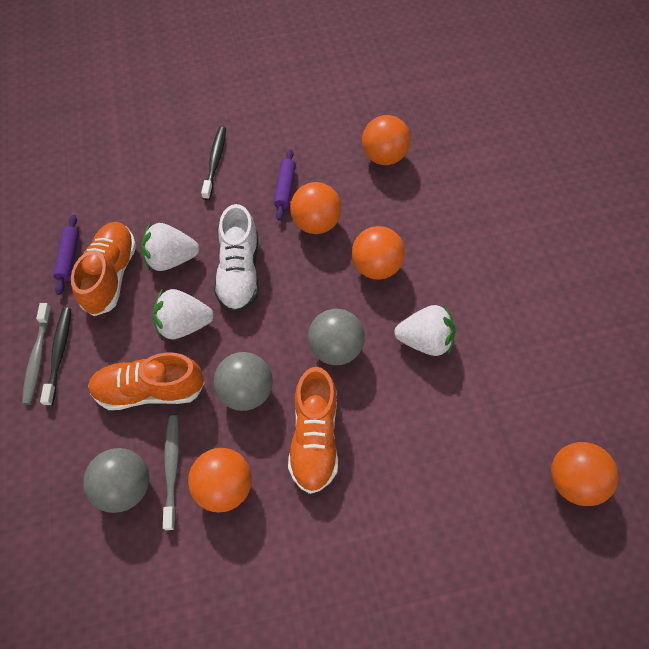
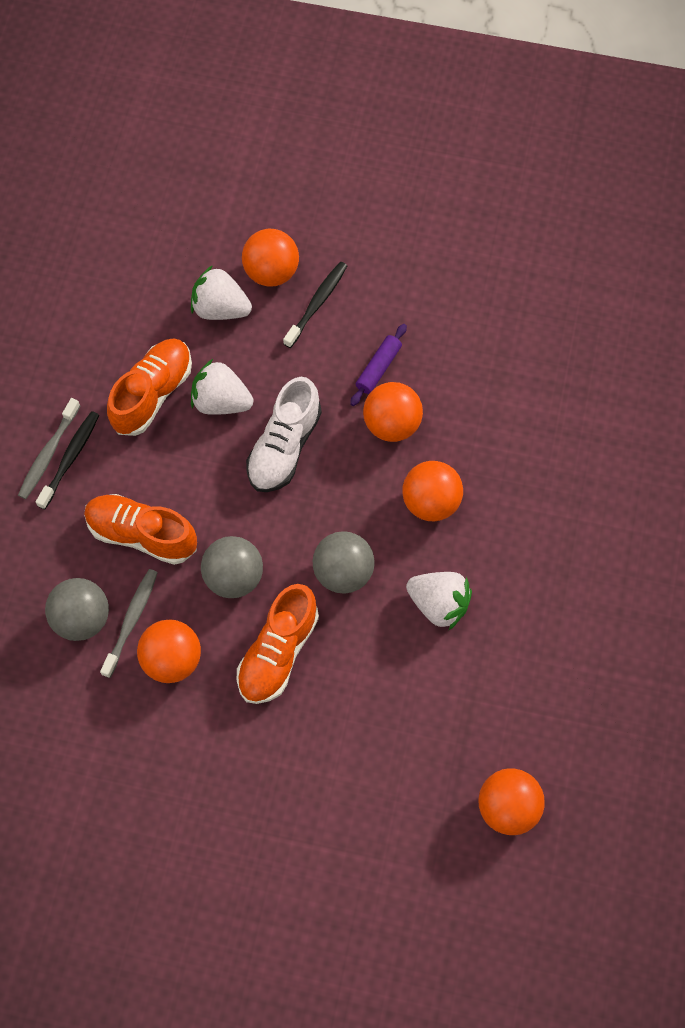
camera: 25 degrees right, 5 degrees up
(69, 258) = (118, 356): purple rolling pin -> none
(184, 324) = (203, 480): white strawberry -> white strawberry (220, 308)
(384, 156) = (509, 374): orange ball -> orange ball (271, 272)

